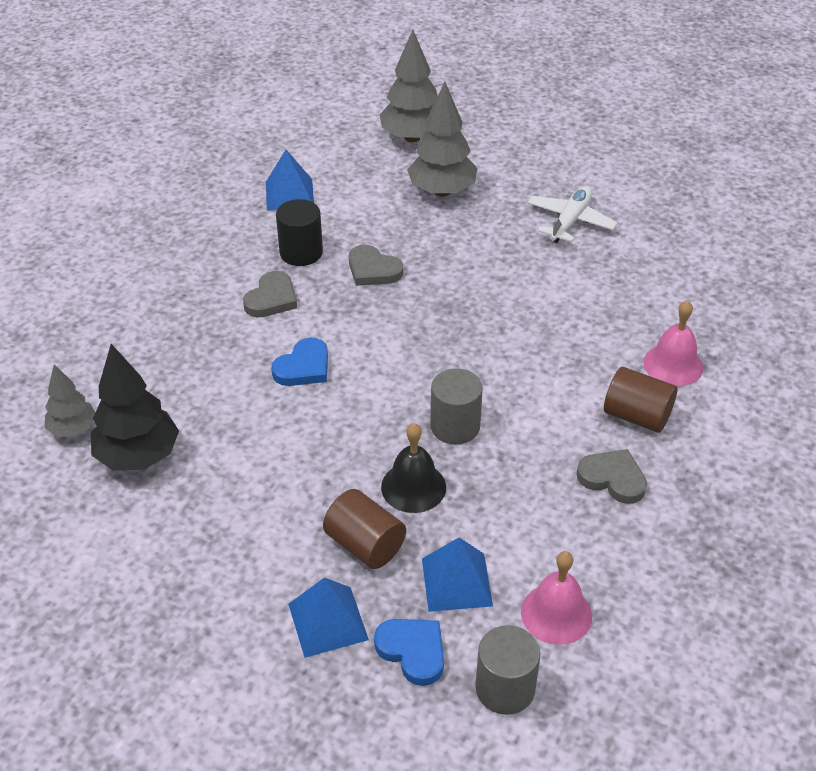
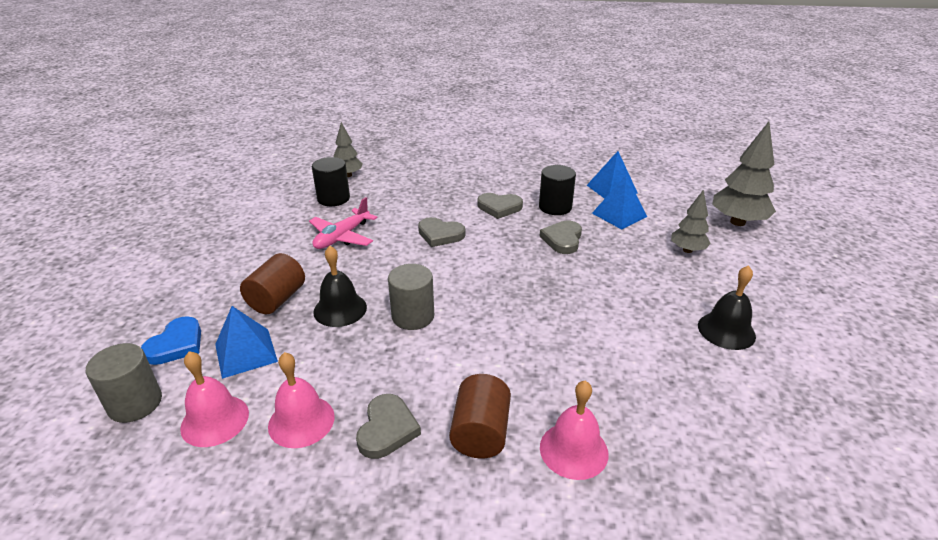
camera: 70 degrees right, 10 degrees down
(138, 456) = (333, 198): black tree -> black cylinder
(253, 462) = (342, 237): none -> pink plane
(303, 367) = (440, 235): blue heart -> grey heart
(328, 621) = (204, 299): blue pyramid -> blue pyramid (619, 215)
(442, 191) = (687, 250): grey tree -> grey tree, size x0.60
(570, 221) = (726, 330): white plane -> black bell
(581, 541) = (301, 421): none -> pink bell

